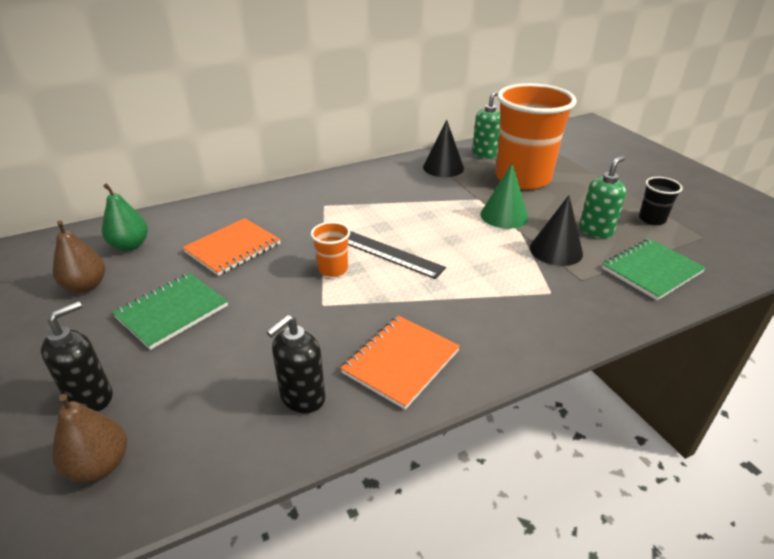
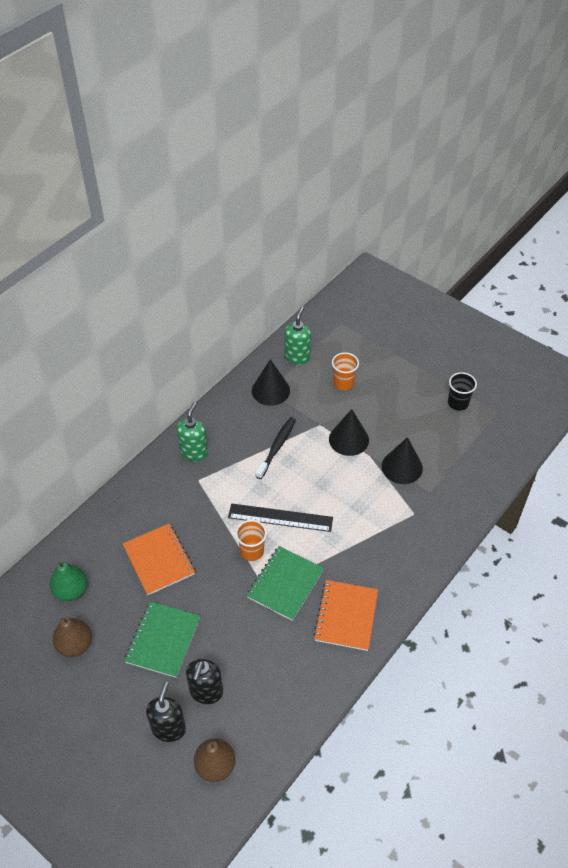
camera: 25 degrees left, 15 degrees up
(233, 248) = (159, 560): orange notebook -> orange notebook turned 45 degrees counterclockwise
(302, 398) = (302, 669): black soap dispenser -> black soap dispenser (206, 692)
(421, 203) = (277, 447): none -> black toothbrush
(504, 215) = (348, 439): green cone -> black cone
(522, 178) = (343, 383): orange cup -> orange cup, size x0.42
(596, 231) = (422, 432): green soap dispenser -> green soap dispenser (194, 452)
(651, 270) = (472, 464): green notebook -> green notebook (285, 584)

